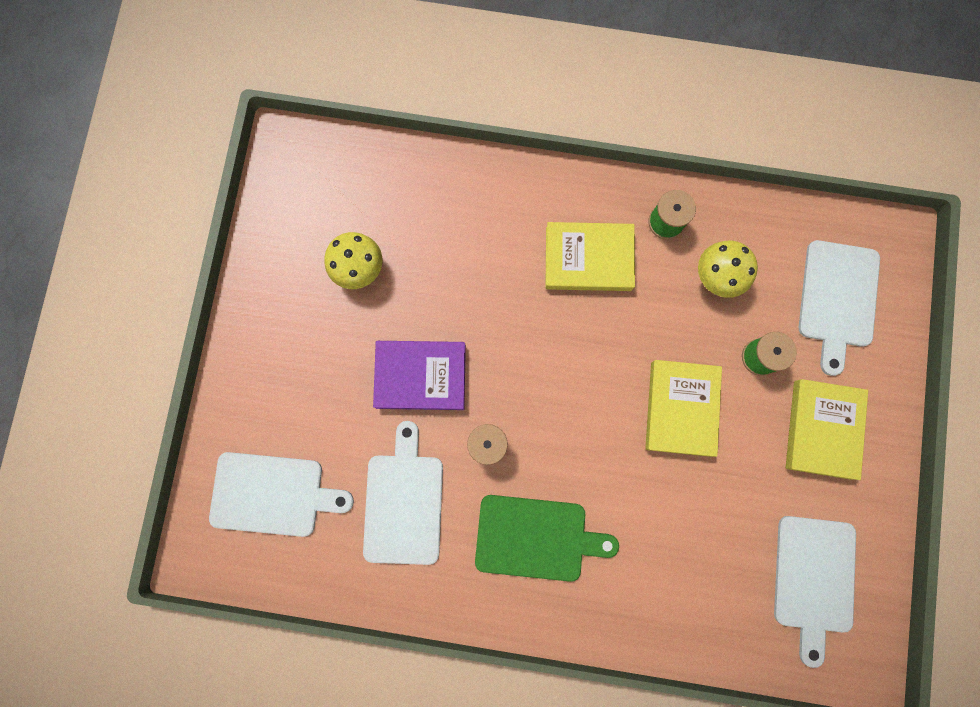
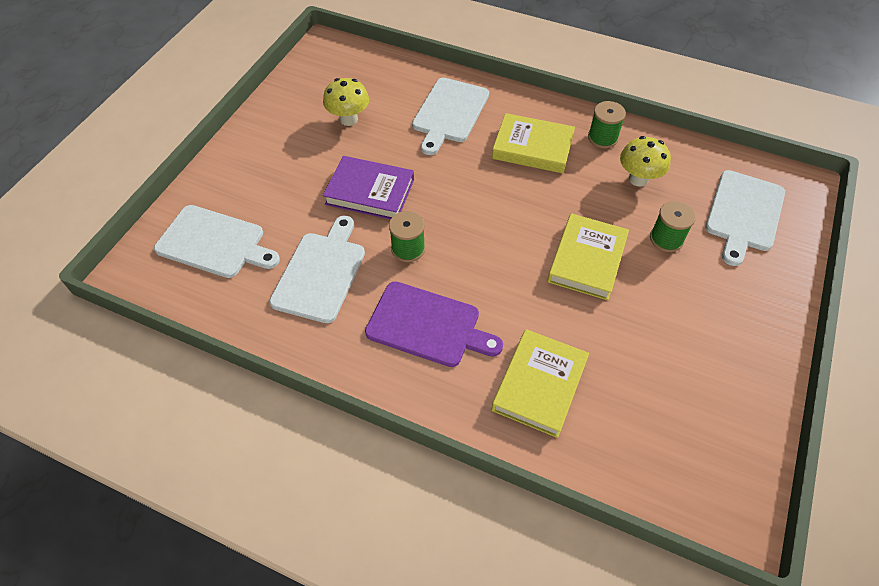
camera: 15 degrees right, 25 degrees down
(536, 537) = (428, 325): green cutting board -> purple cutting board
(814, 579) = (691, 423): white cutting board -> white cutting board (449, 113)
(822, 429) = (717, 303): yellow book -> yellow book (539, 385)

